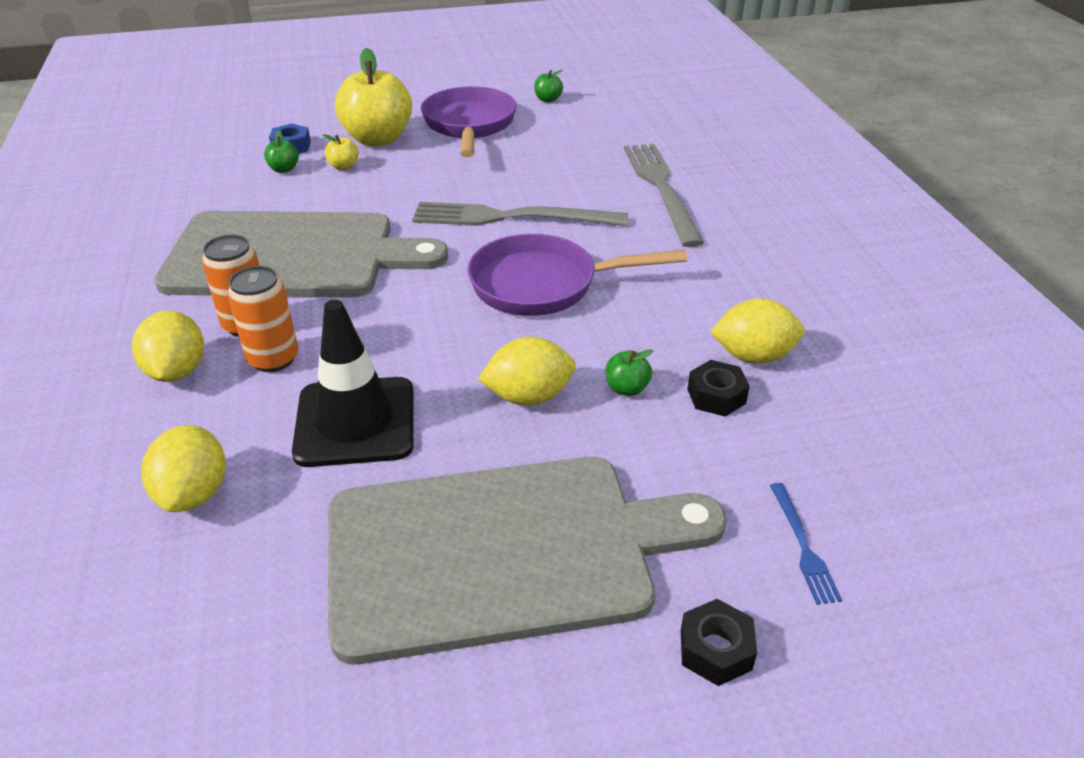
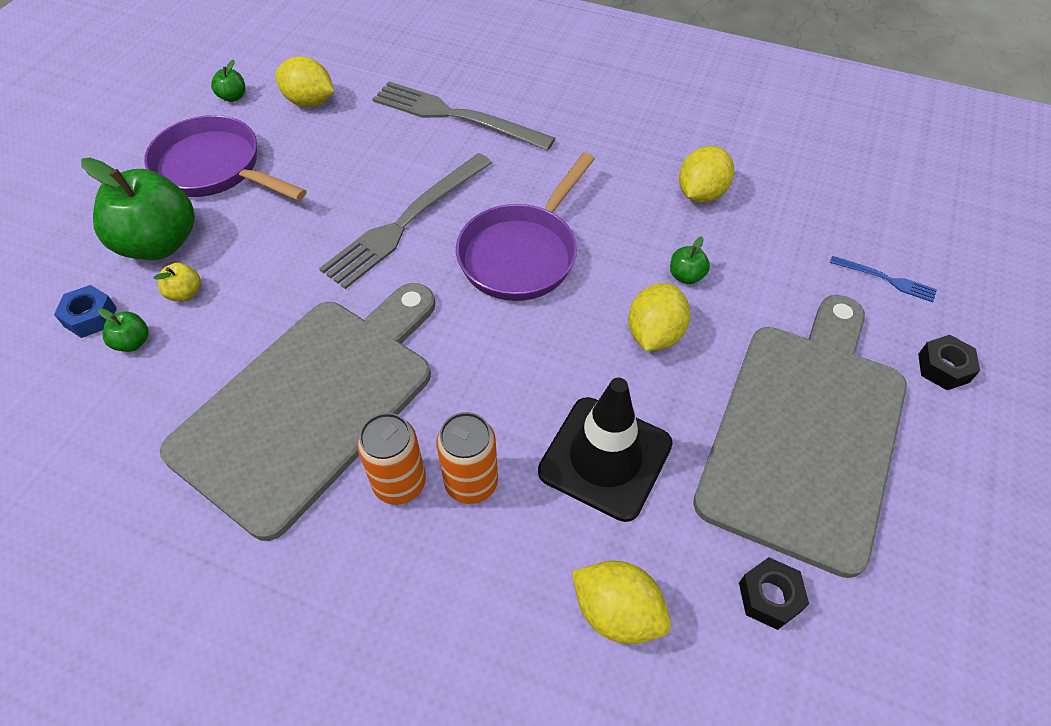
camera: 55 degrees left, 15 degrees up
(177, 371) = (428, 569): yellow lemon -> yellow lemon (309, 102)
(378, 139) = (159, 243): yellow apple -> green apple
(716, 396) = (728, 236): black nut -> black nut (769, 597)

